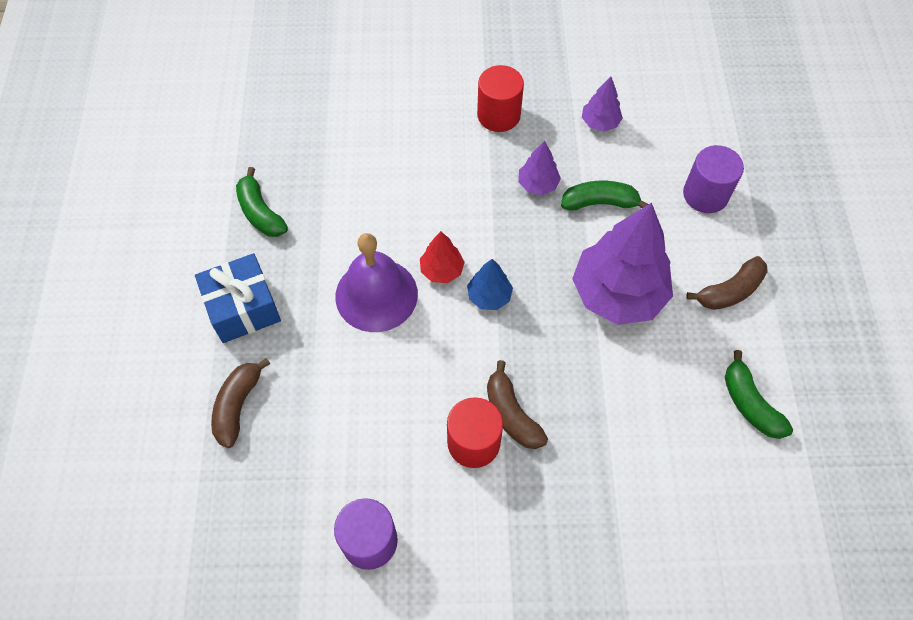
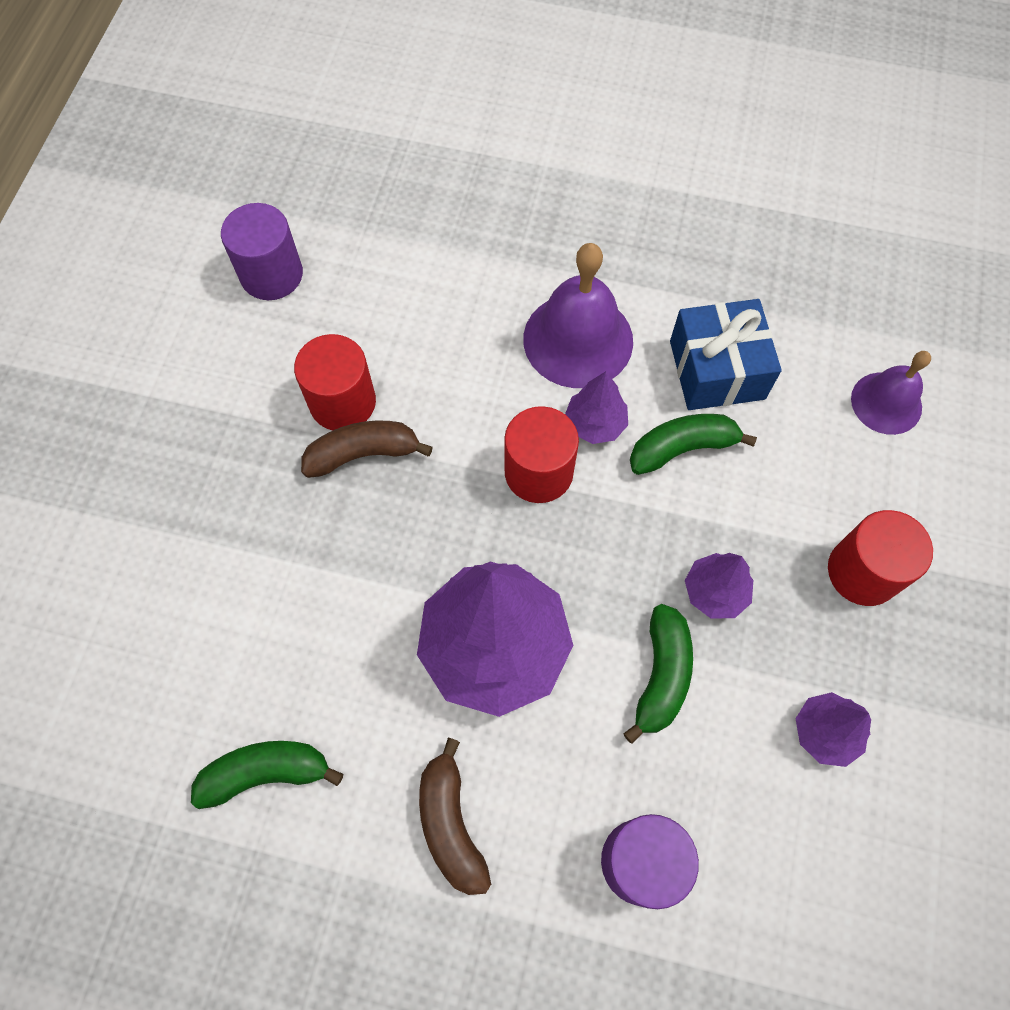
camera: 105 degrees right, 5 degrees up
(238, 405) = (472, 179): brown banana -> none
(243, 308) = (598, 199): blue gift -> blue gift (717, 370)
(260, 212) = (736, 234): green banana -> green banana (682, 448)
(379, 114) = (886, 403): none -> purple bell
(441, 270) = (595, 423): red tree -> purple tree
(489, 296) = (538, 472): blue tree -> red cylinder

